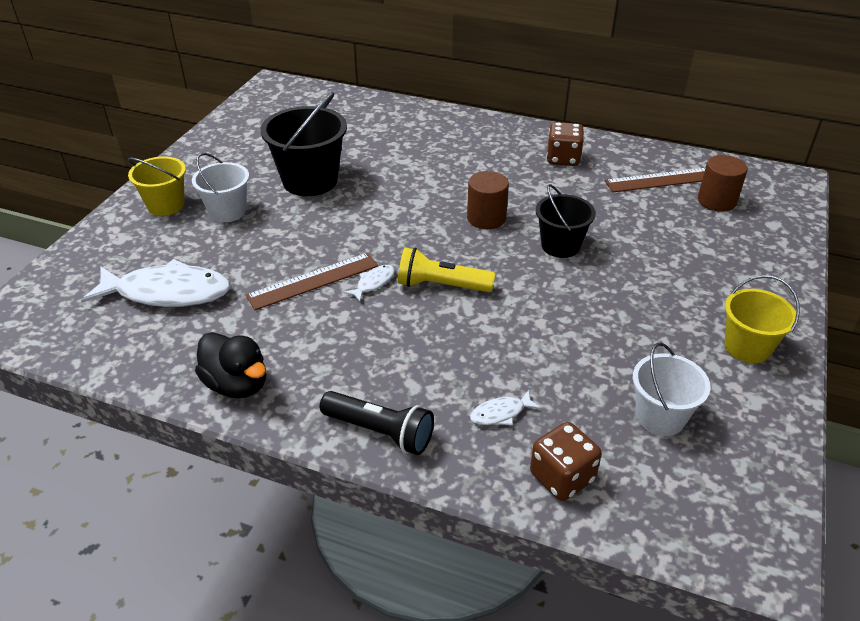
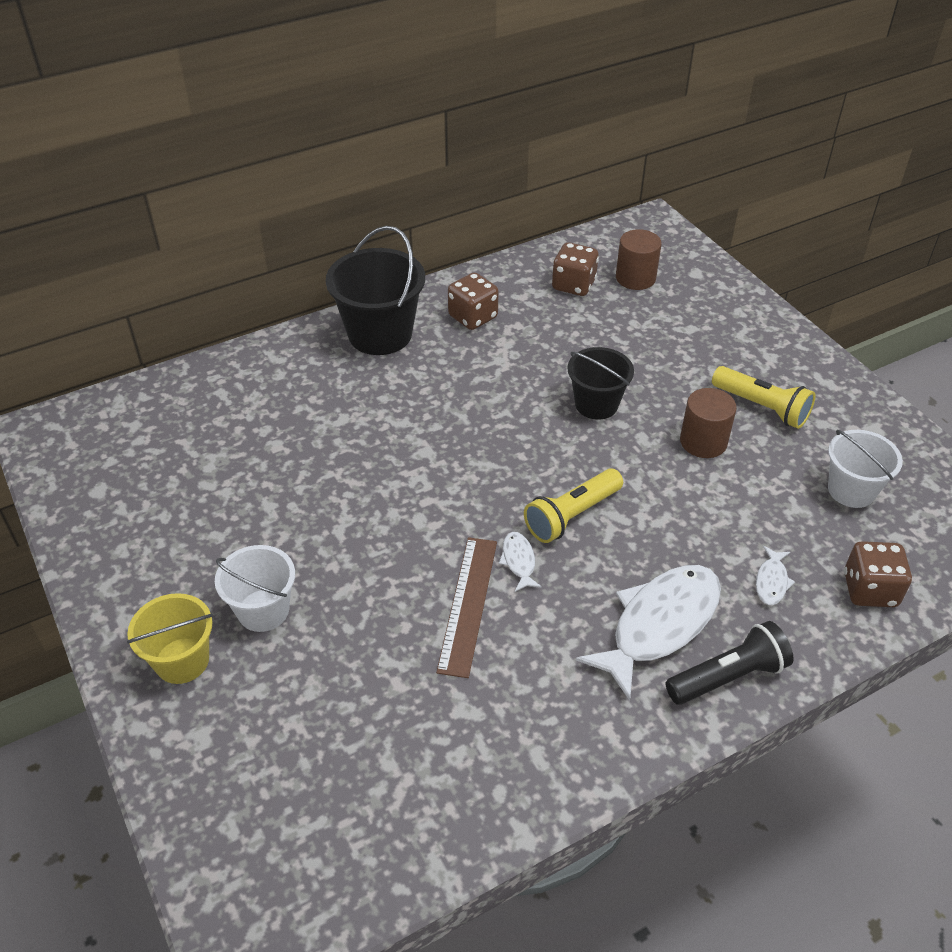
camera: 50 degrees left, 5 degrees up
(167, 292) = (359, 740): white fish -> white fish (659, 625)
(237, 384) = (571, 753): black duck -> none
(310, 181) = (288, 510): black bucket -> black bucket (380, 334)
(486, 218) = (504, 423): brown cylinder -> brown cylinder (703, 441)
(662, 180) = (573, 285): brown ruler -> brown dice
(679, 324) = (762, 407): none -> yellow flashlight
(747, 347) = (818, 391): yellow bucket -> none

